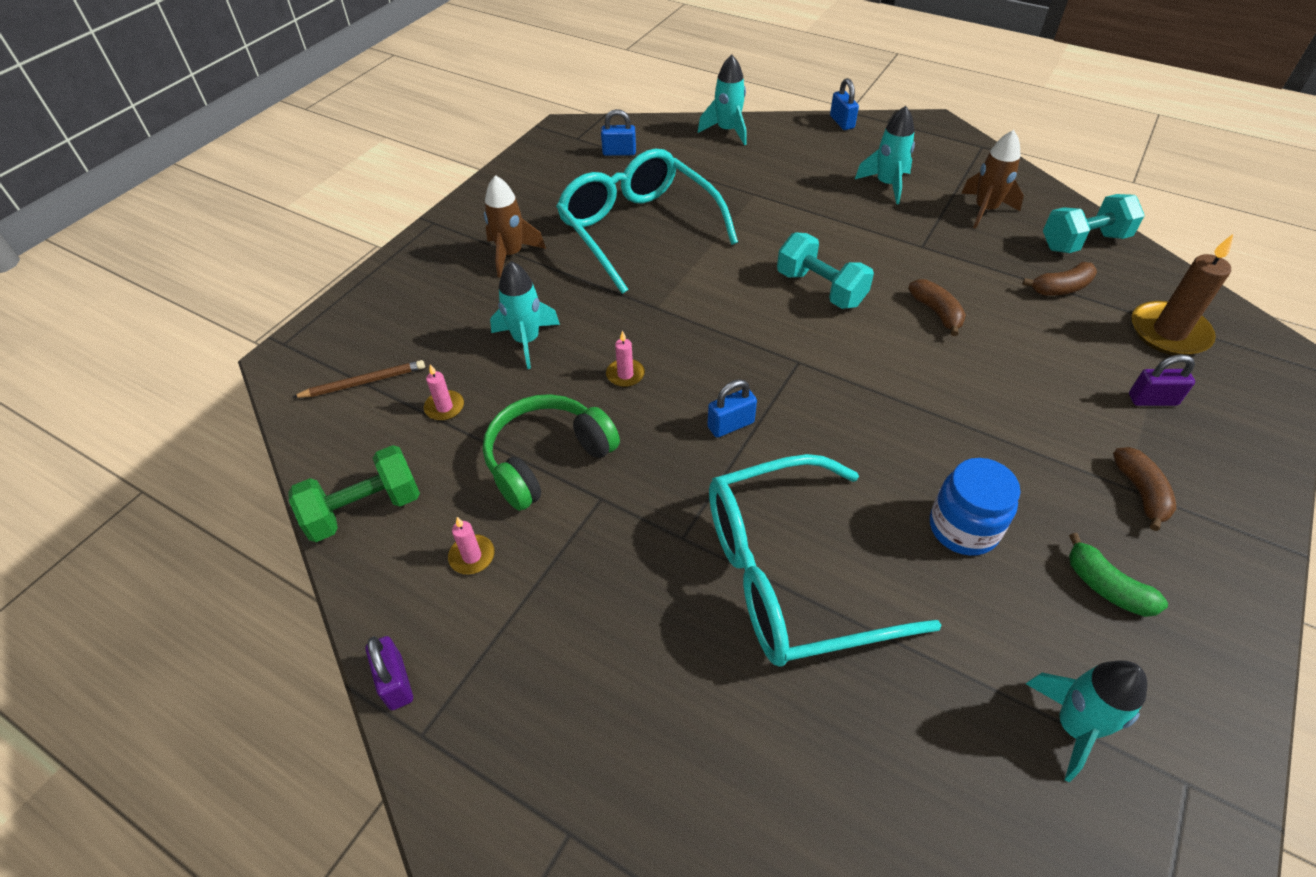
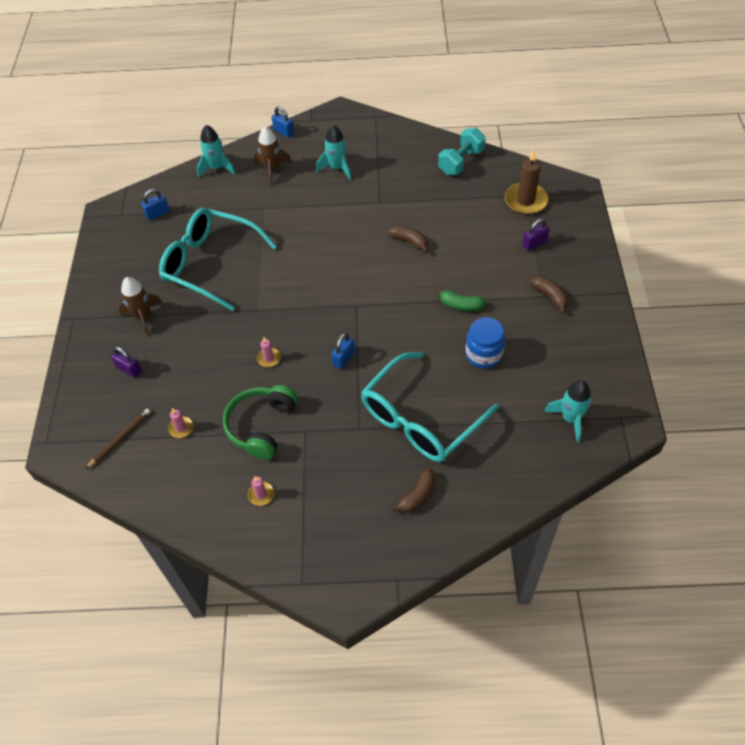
camera: 30 degrees left, 5 degrees up
(364, 509) = (183, 504): green dumbbell -> none
(395, 682) = (271, 570): purple padlock -> purple padlock (129, 369)
(526, 341) = (197, 366): turquoise rocket -> none
(820, 289) = (341, 255): turquoise dumbbell -> none
(985, 210) = (400, 162): brown rocket -> brown rocket (272, 170)
(1061, 288) = (463, 197): brown banana -> brown banana (417, 495)
(1106, 587) = (556, 350): green banana -> green banana (460, 305)

